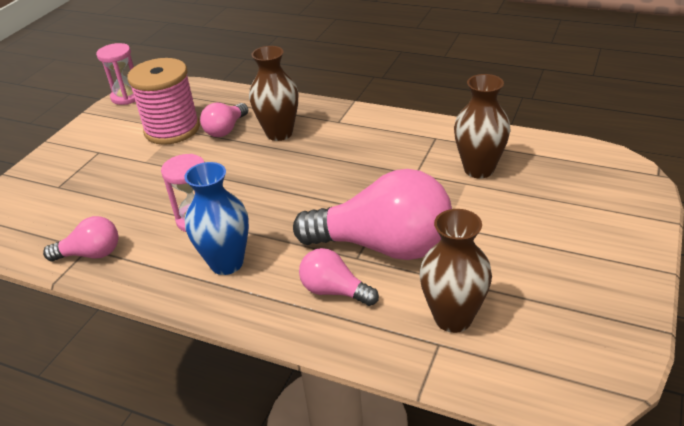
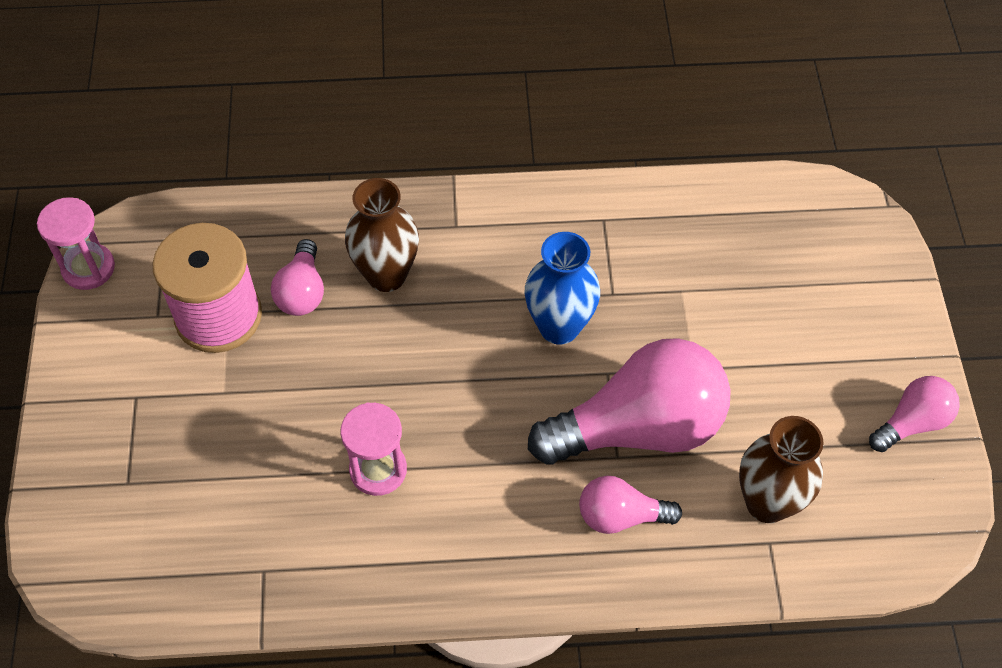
camera: 30 degrees left, 20 degrees up
(91, 254) = (276, 578): pink light bulb -> pink light bulb (911, 422)
(226, 263) = (466, 524): blue vase -> blue vase (559, 327)
(479, 169) = (685, 262): brown vase -> none

